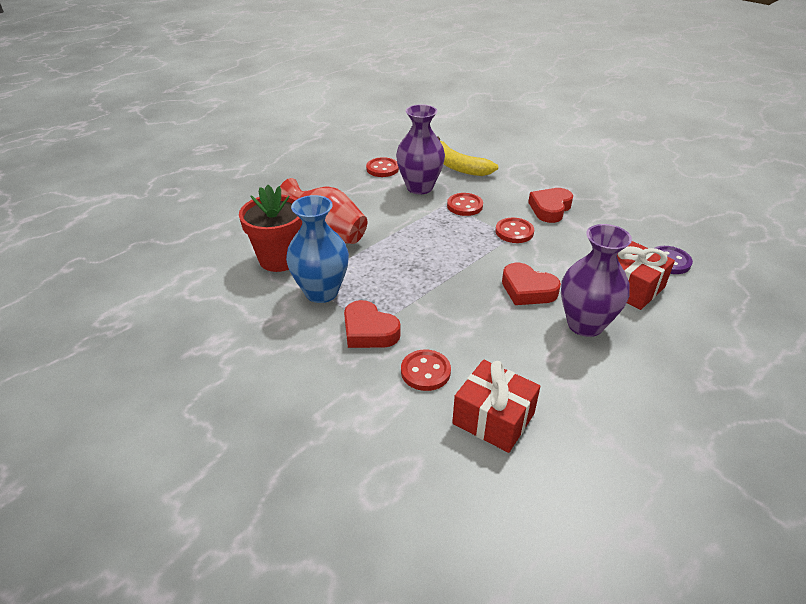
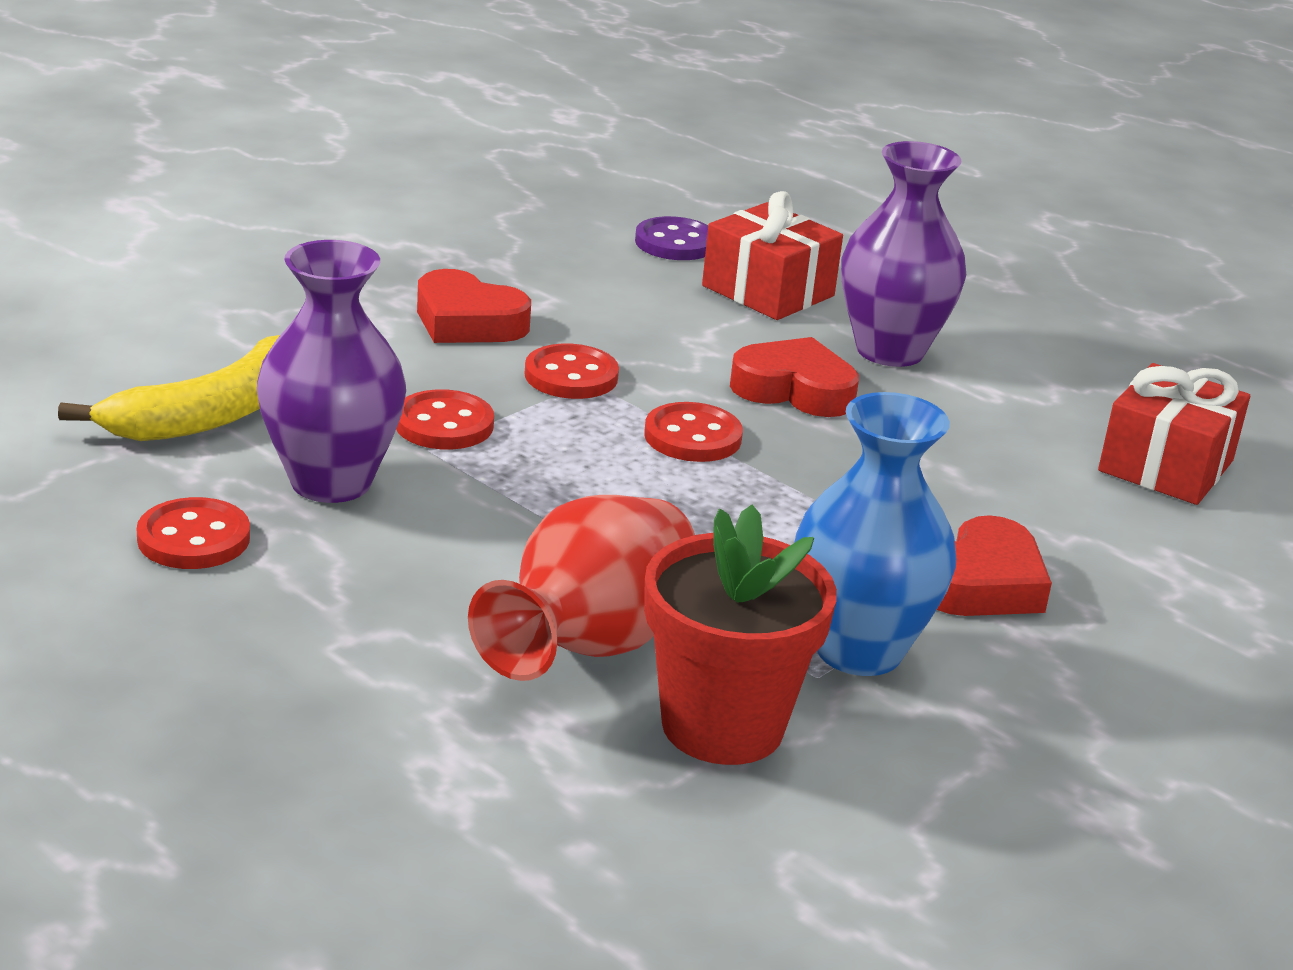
camera: 95 degrees left, 10 degrees down
(425, 371) = (1080, 523): red button -> red button (692, 437)
(527, 290) = (794, 390): red heart -> red heart turned 105 degrees counterclockwise

